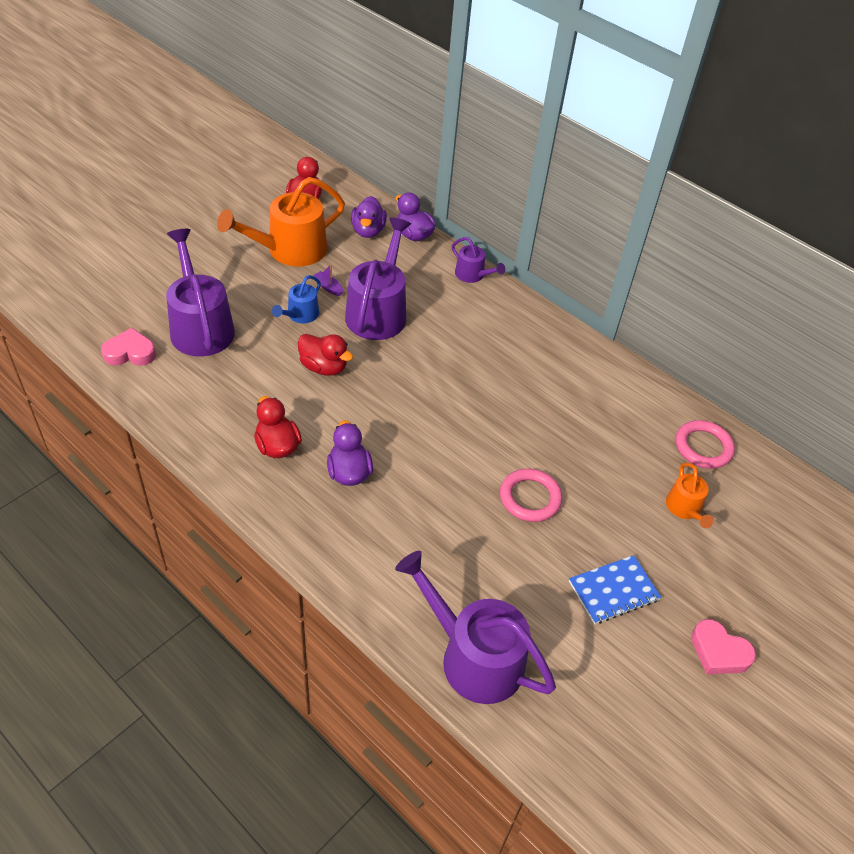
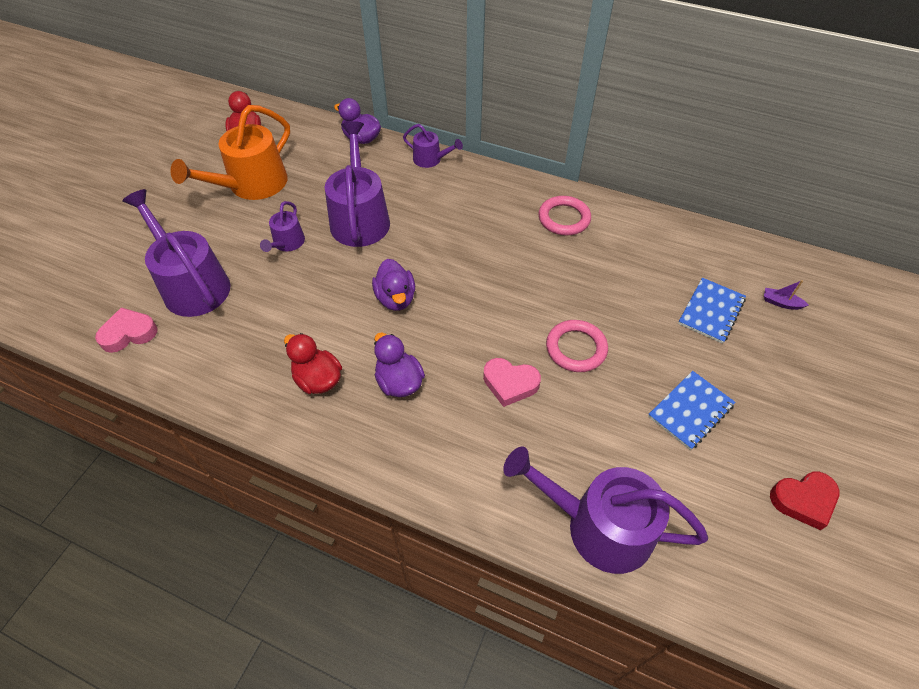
camera: 15 degrees left, 5 degrees up
(300, 315) = (287, 243): blue watering can -> purple watering can
(324, 367) = (330, 286): red duck -> none
(328, 287) = (303, 209): purple boat -> purple boat (781, 303)
(368, 231) = (318, 147): purple duck -> purple duck (396, 298)
(682, 706) = (803, 500): none -> red heart
(685, 508) = (711, 311): orange watering can -> blue notebook
(703, 447) = (698, 251): pink ring -> pink ring (564, 218)
(719, 652) = (806, 435): pink heart -> pink heart (510, 383)

